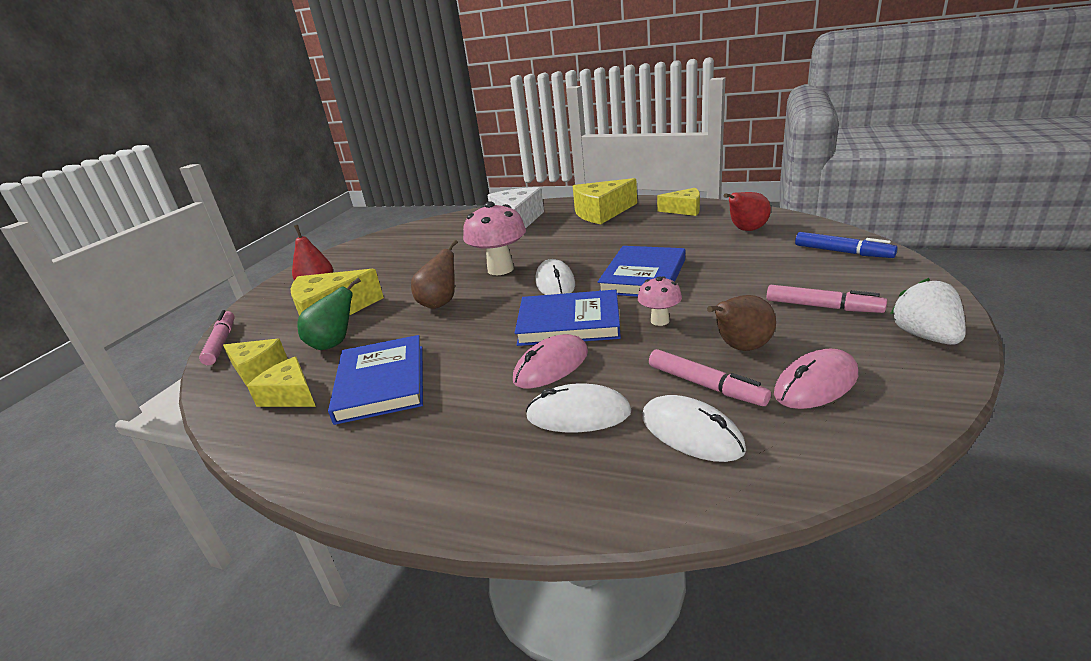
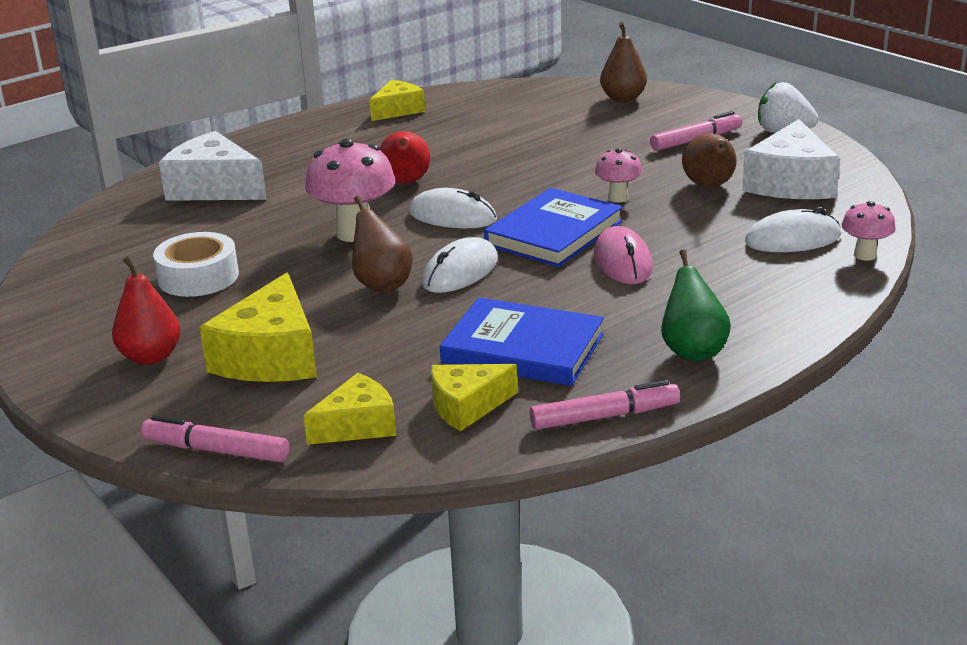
camera: 60 degrees left, 0 degrees up
(334, 343) = (374, 365): green pear -> green pear (692, 351)
(412, 260) = (198, 277): none -> white tape
(578, 414) = (715, 270): white mouse -> white mouse (460, 272)
(601, 213) = (307, 143): yellow cheese -> none
(643, 276) = (518, 176): blue book -> none
(705, 385) = (741, 215): pink marker -> pink marker (604, 416)
(713, 496) = (865, 255): none -> pink mushroom
(746, 230) = (508, 108): red pear -> red pear (405, 182)
(815, 384) = (790, 183): pink mouse -> white cheese
(842, 252) = (623, 98): blue marker -> brown pear

